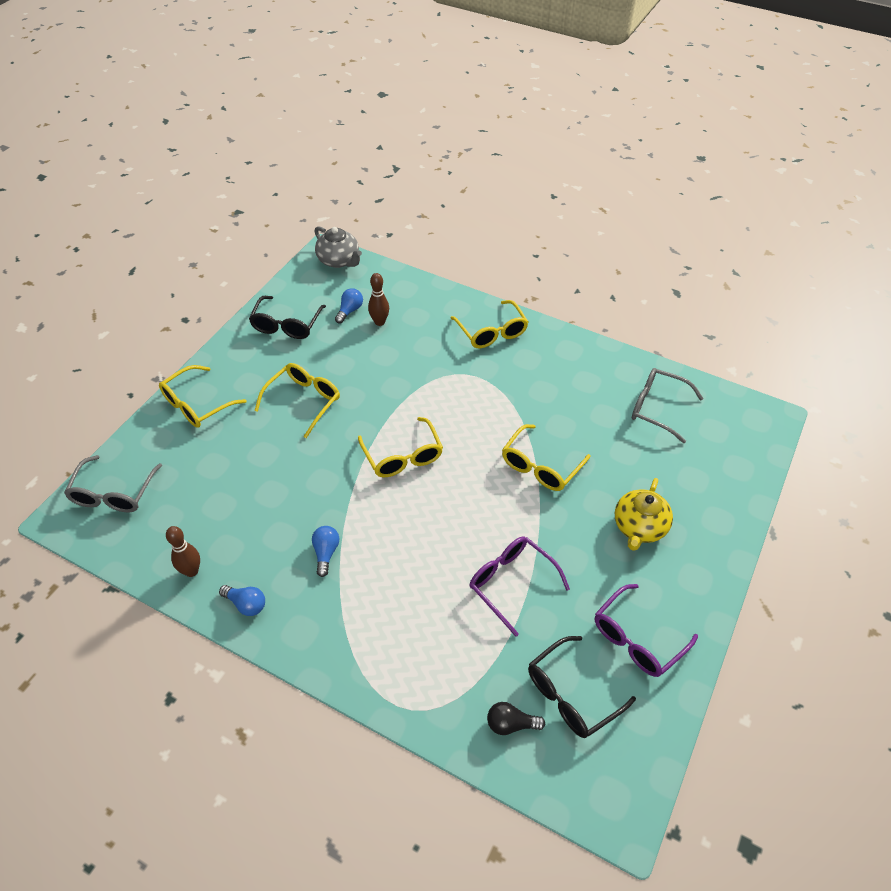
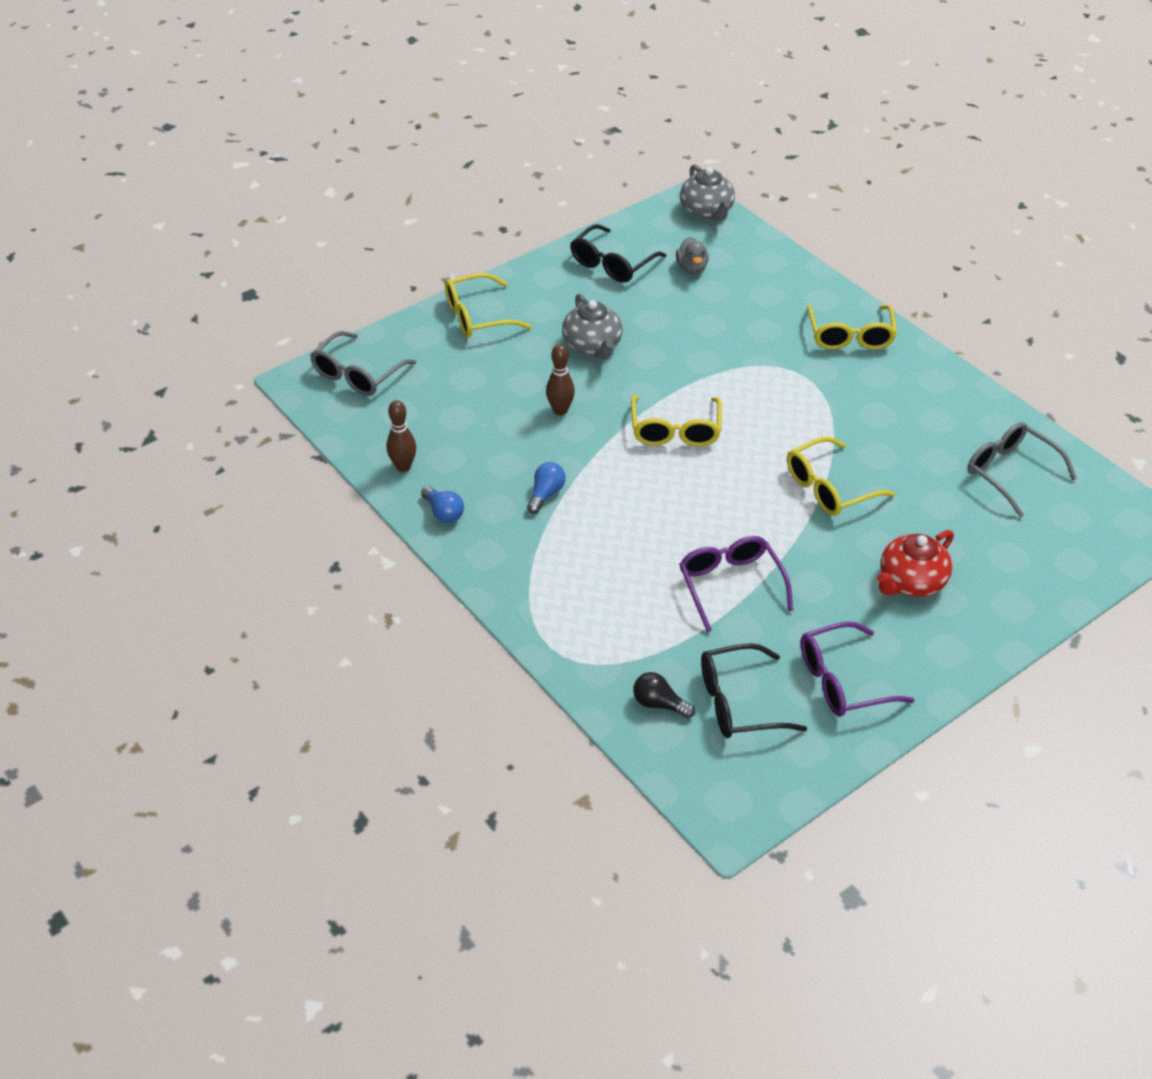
camera: 25 degrees right, 5 degrees down
(303, 401) = (592, 346): yellow glasses -> grey teapot
(349, 311) = (692, 268): blue light bulb -> grey duck
(379, 322) = (720, 289): brown bowling pin -> brown bowling pin (560, 410)
(639, 527) = (911, 582): yellow teapot -> red teapot

